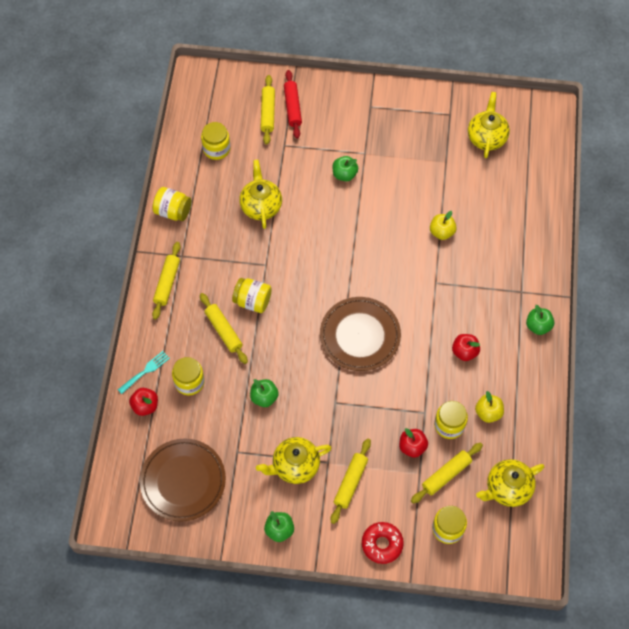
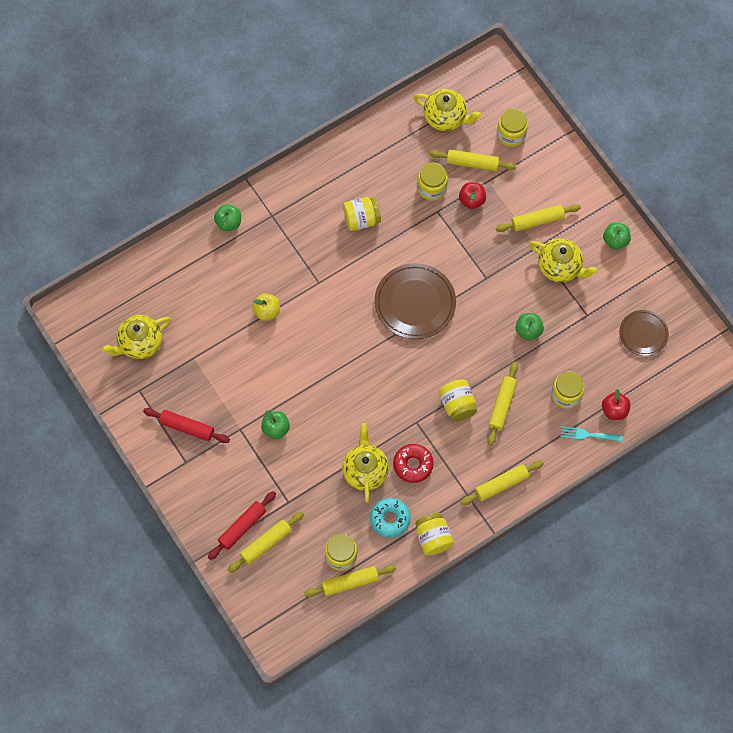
camera: 130 degrees left, 5 degrees up
(183, 481) = (643, 334): brown plate -> brown plate, size x0.60
(193, 141) = (350, 583): none -> yellow rolling pin
(212, 195) = (390, 519): none -> turquoise donut
(261, 206) = (365, 471): yellow teapot -> yellow teapot turned 135 degrees clockwise
(382, 544) = (562, 167): red donut -> red donut (413, 465)
(395, 123) = (187, 427): none -> red rolling pin
(464, 352) = (361, 219): red apple -> yellow jar
(488, 412) = (398, 169): yellow apple -> none
(538, 326) = (293, 184): green apple -> green apple (228, 222)

